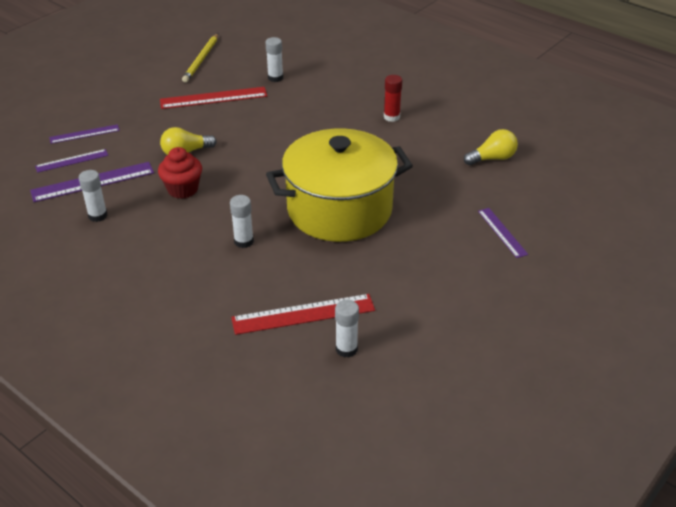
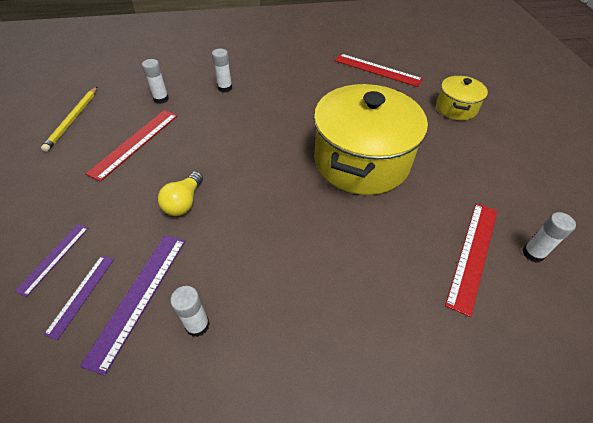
camera: 50 degrees left, 10 degrees up
(183, 189) = (233, 235): red cupcake -> none
(201, 59) = (73, 119): yellow pencil -> yellow pencil turned 45 degrees clockwise
(244, 241) = (347, 237): white glue stick -> white glue stick (225, 88)
(391, 117) = (284, 79): red glue stick -> none
(492, 158) = (377, 70): yellow light bulb -> red ruler
(502, 232) = (456, 108): purple ruler -> yellow pot

